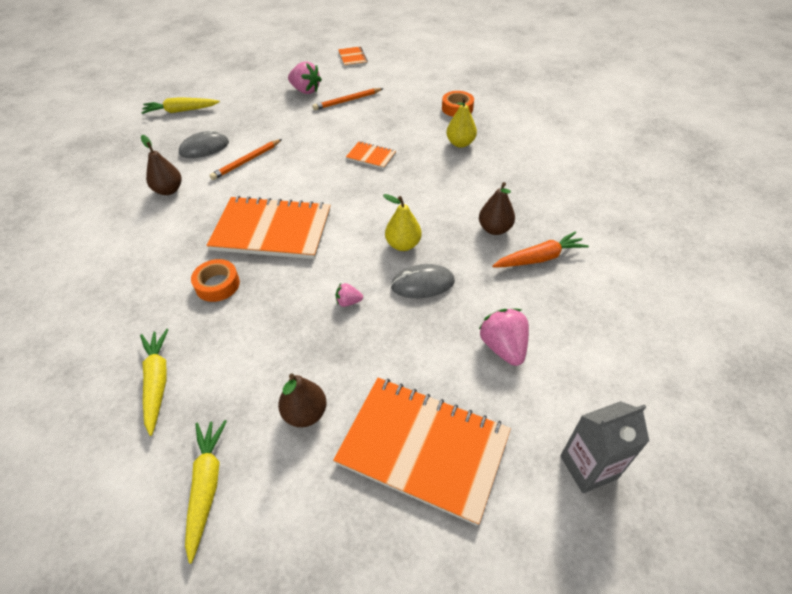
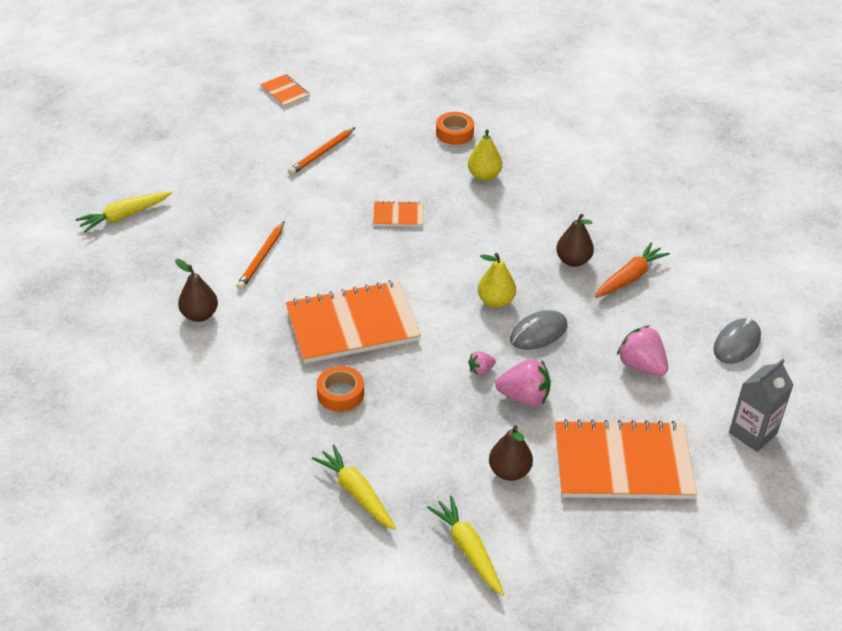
camera: 25 degrees left, 5 degrees down
(204, 148) = (197, 255): grey mouse -> grey mouse (736, 343)
(305, 90) = (260, 151): pink strawberry -> pink strawberry (524, 397)

